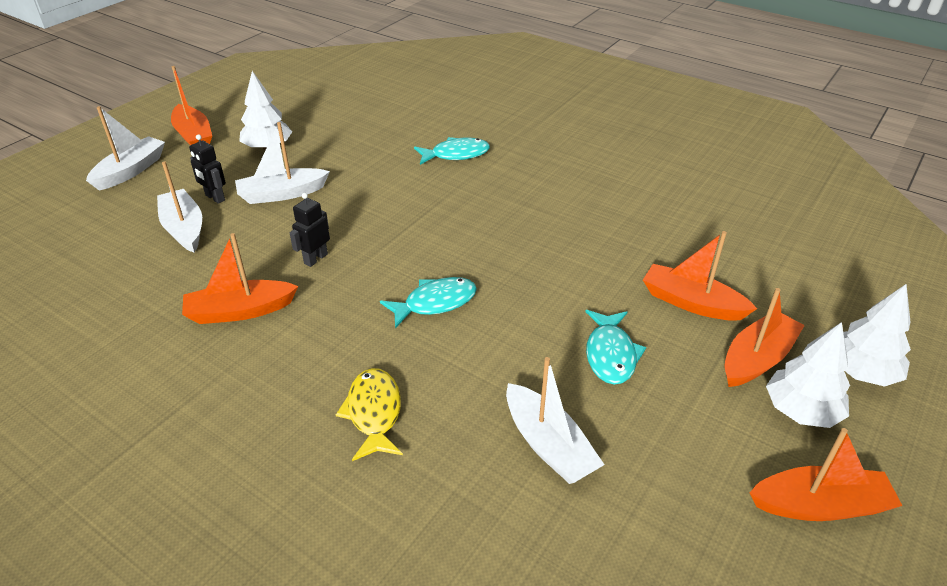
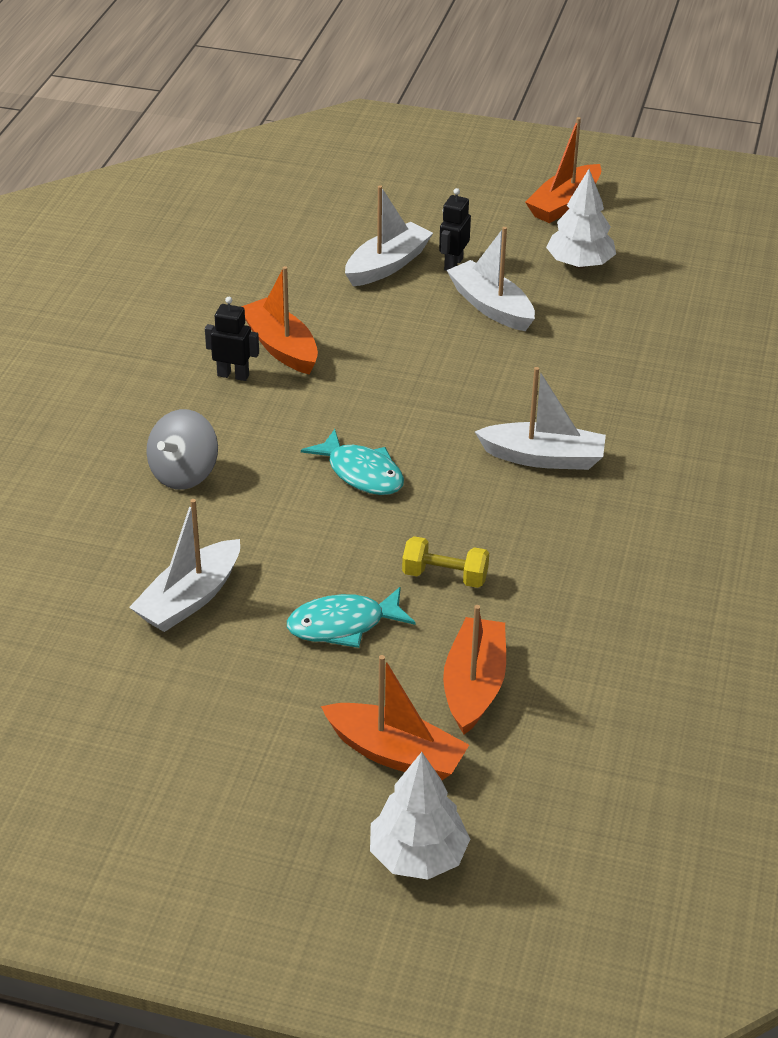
camera: 70 degrees right, 0 degrees up
(130, 171) = (465, 192): white boat -> white boat (543, 457)
(315, 259) = (388, 368): black robot -> black robot (233, 375)
(374, 413) = (184, 473): yellow fish -> grey spinning top
(456, 154) = (675, 417): turquoise fish -> none
(573, 289) = (445, 576): none -> yellow dumbbell
(801, 411) = (322, 797): white tree -> none
(819, 505) = (186, 814): orange boat -> none

